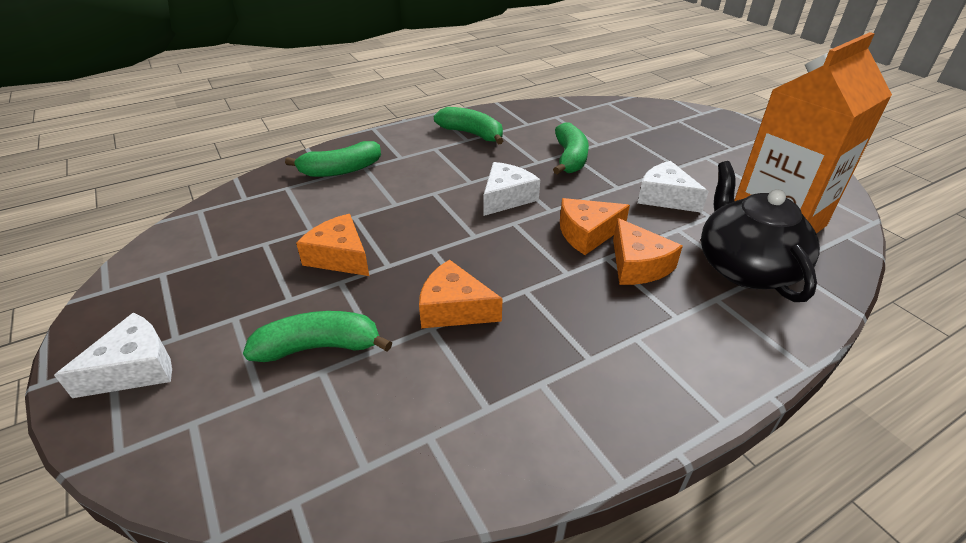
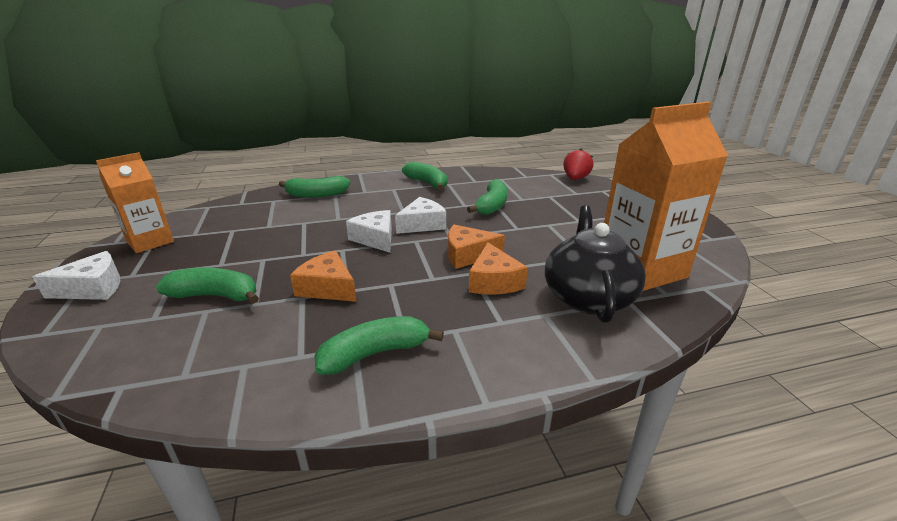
camera: 15 degrees right, 10 degrees down
(159, 280) = (150, 242): none -> orange carton
(339, 257) = (274, 244): orange cheese -> none
(570, 386) = (375, 353): none -> green banana
(639, 106) = (575, 179): none -> red strawberry
(665, 197) = (552, 240): white cheese -> white cheese (375, 239)

